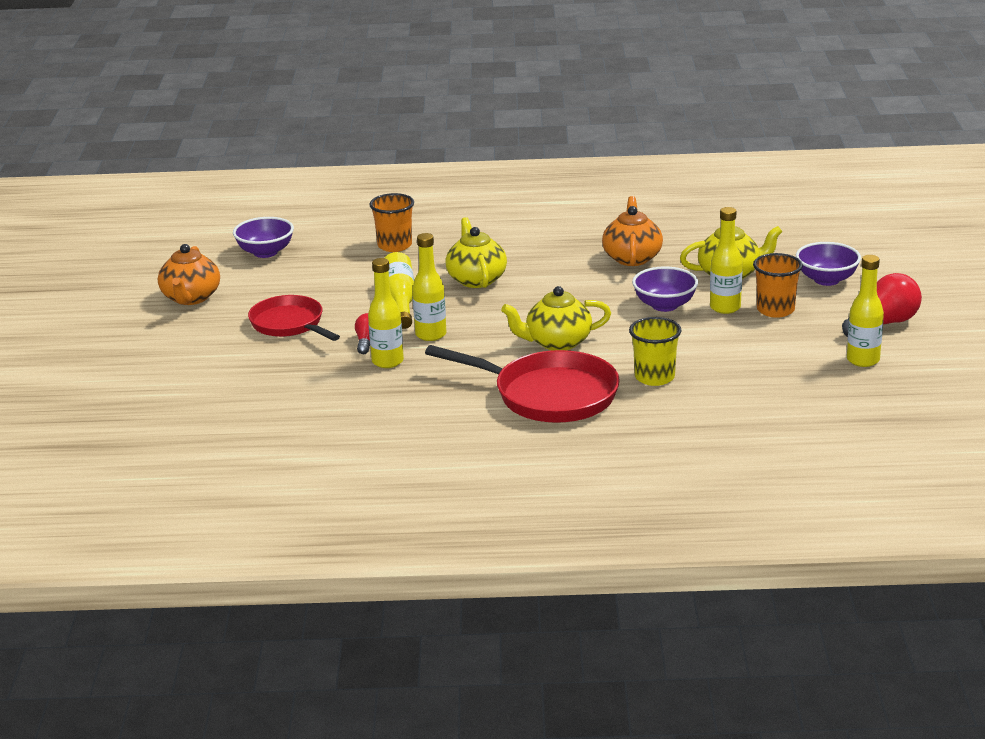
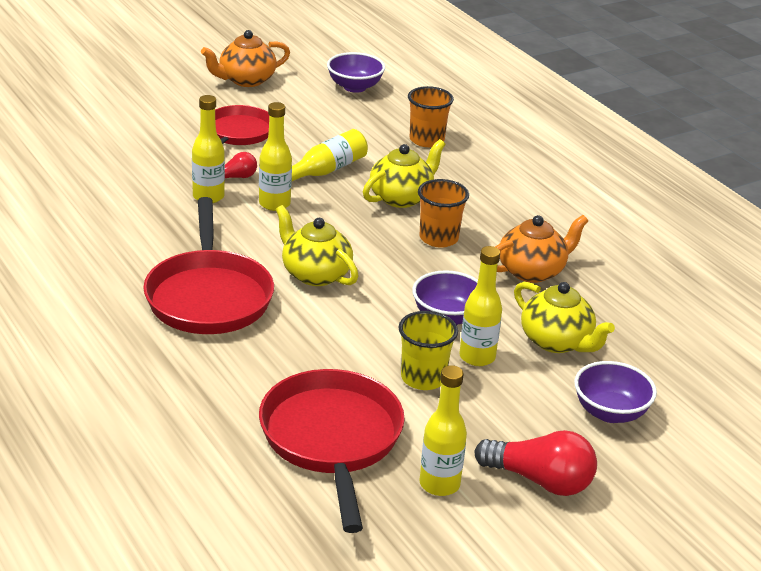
camera: 55 degrees right, 5 degrees up
(654, 377) = (290, 349): yellow cup -> yellow cup (423, 378)
(775, 310) = (503, 392): orange cup -> orange cup (438, 238)
(783, 387) = (332, 439): none -> red pan

